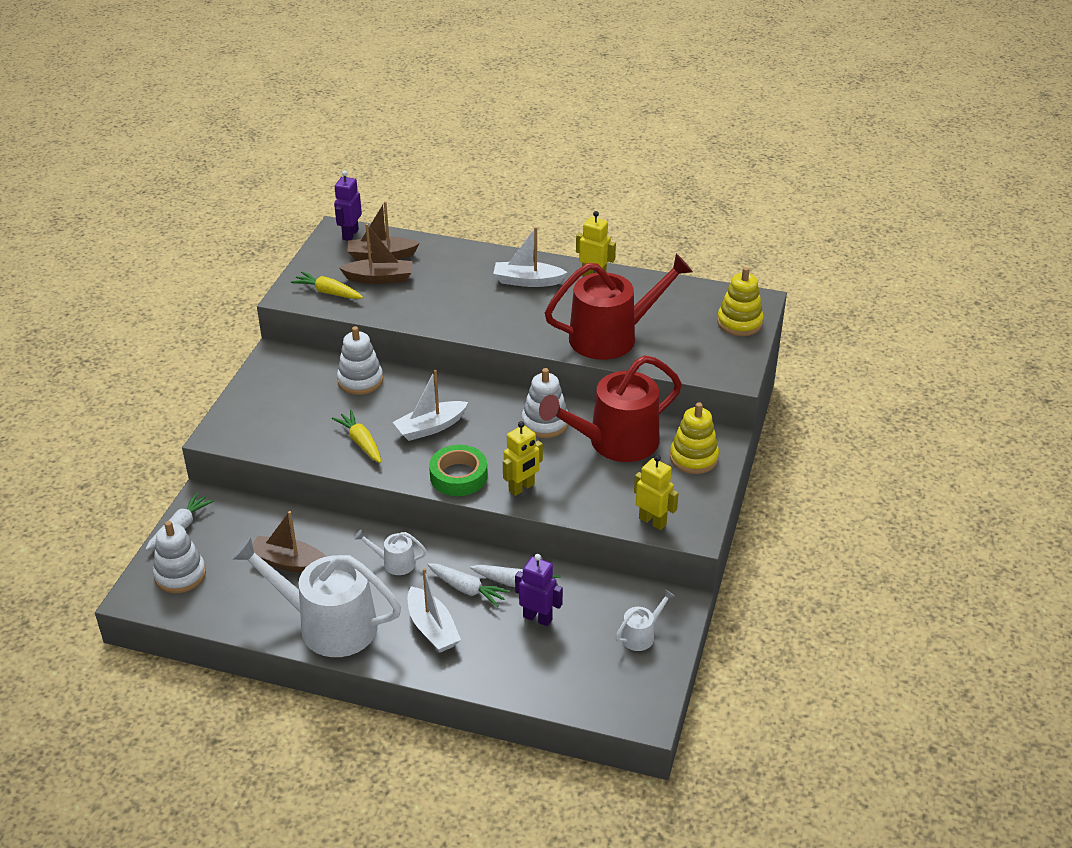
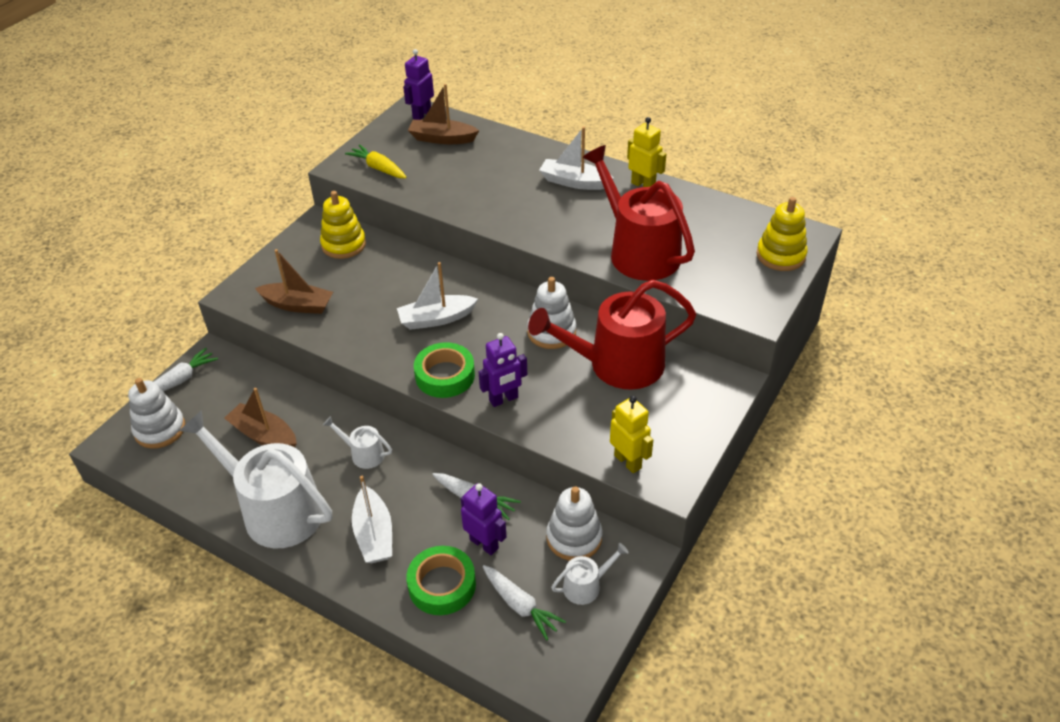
camera: 15 degrees right, 5 degrees up
(360, 380) = (388, 260): white stacking toy -> white stacking toy (574, 538)
(361, 442) = (364, 323): yellow carrot -> none
(379, 278) = (432, 160): brown boat -> brown boat (298, 305)
(467, 589) = (424, 497): white carrot -> white carrot (520, 605)
(511, 658) = (442, 585): none -> green tape
(522, 488) = (504, 399): yellow robot -> purple robot
(611, 337) = (639, 252): red watering can -> red watering can turned 120 degrees counterclockwise
(693, 458) = (694, 396): yellow stacking toy -> yellow stacking toy (343, 245)

